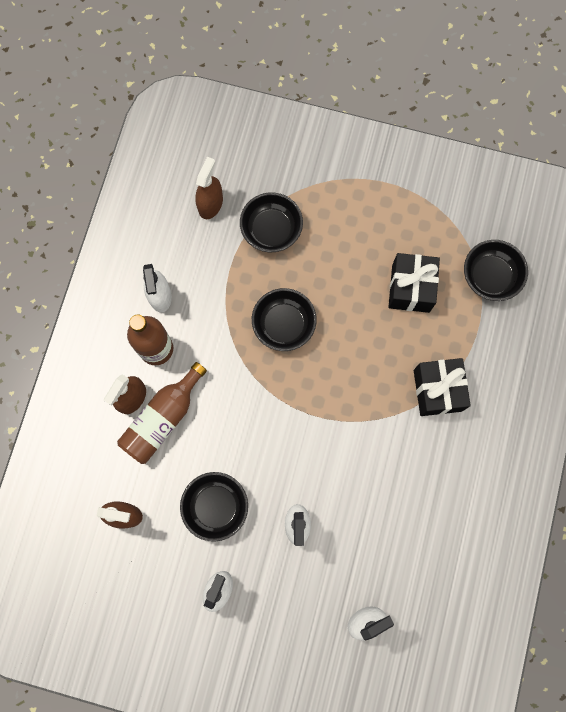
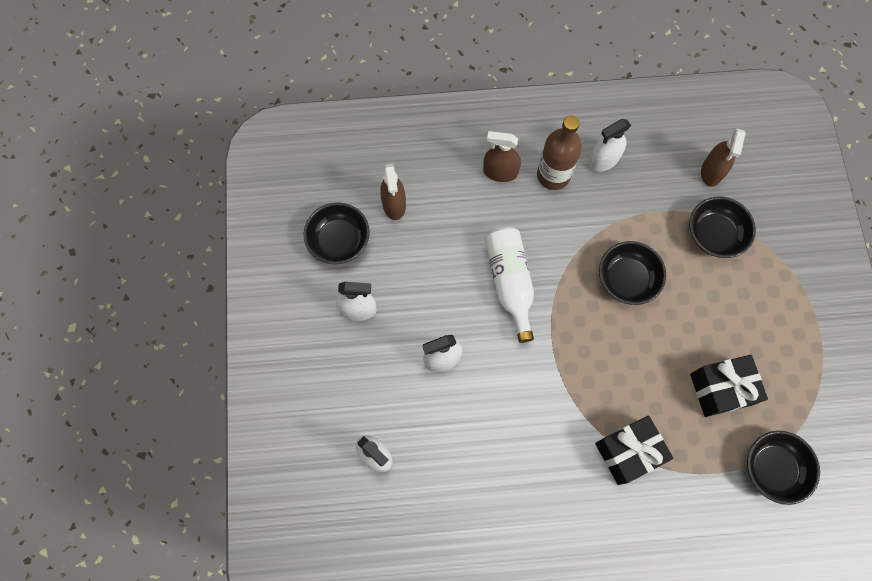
camera: 70 degrees right, 5 degrees down
(163, 419) = (492, 205): brown bottle -> none
(210, 204) = (711, 171): brown spray bottle -> brown spray bottle turned 105 degrees clockwise
(216, 507) = (431, 279): black bowl -> black bowl (339, 241)
(247, 432) = (510, 283): none -> white bottle

